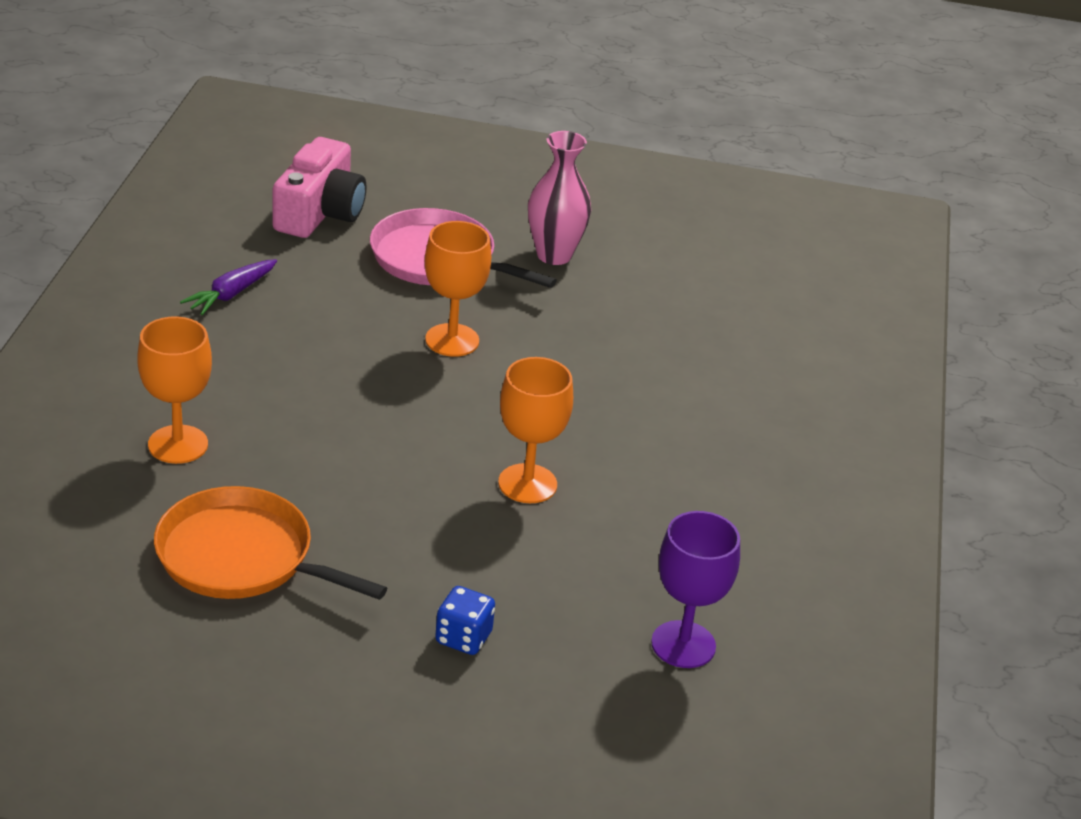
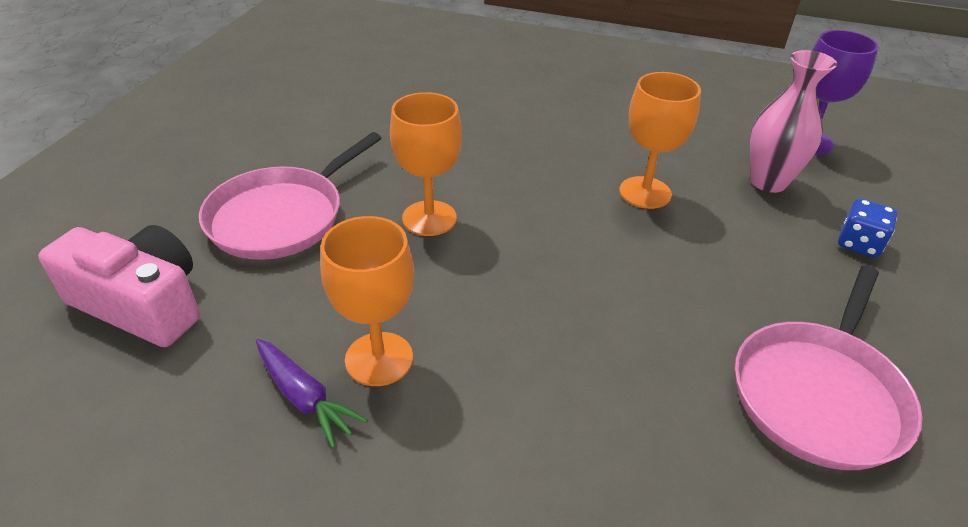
camera: 80 degrees left, 5 degrees up
(178, 444) = (633, 457): orange goblet -> orange goblet (379, 359)
(242, 557) = (819, 394): orange pan -> pink pan
(554, 255) = (298, 147): pink vase -> pink vase (768, 182)

